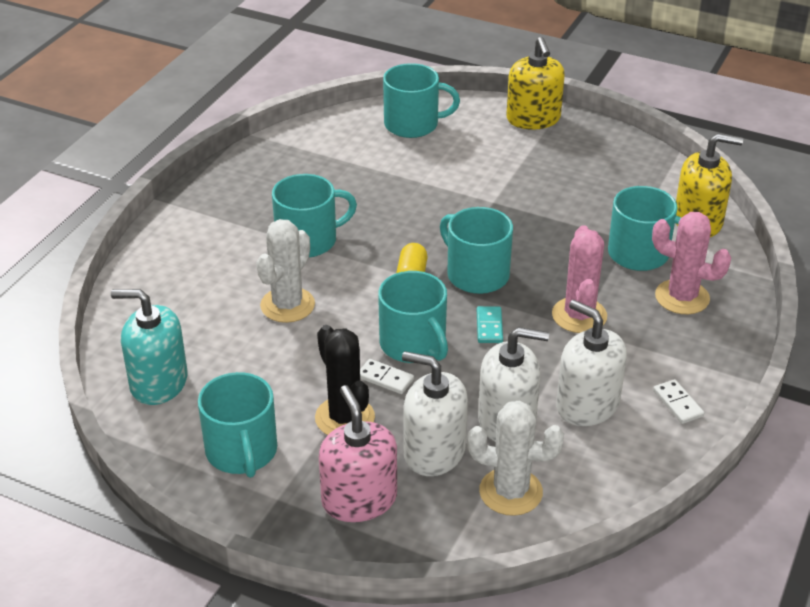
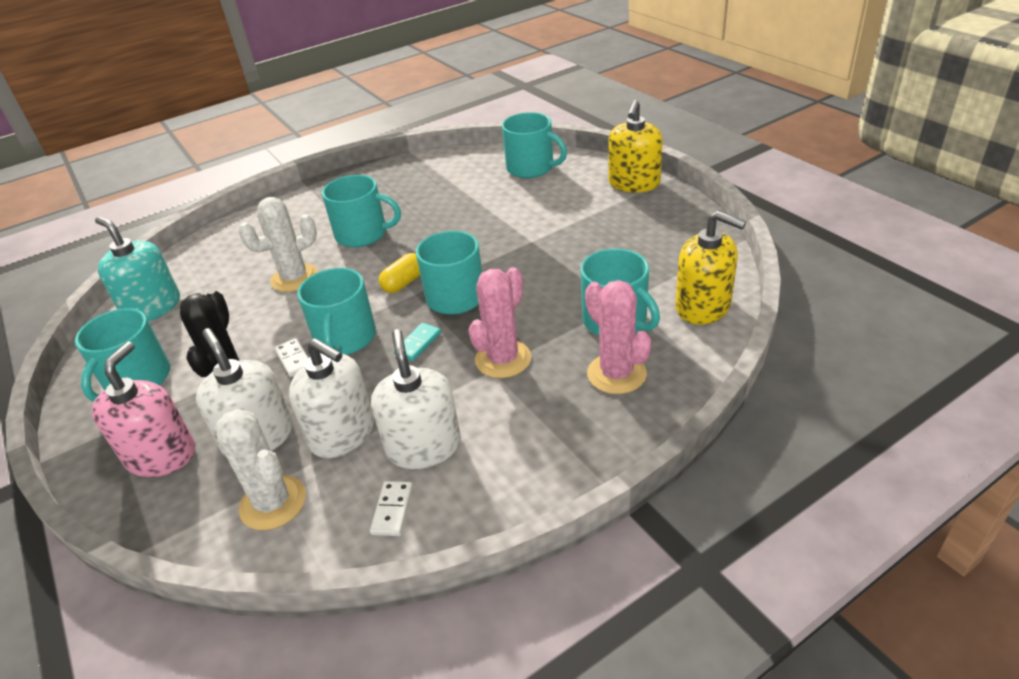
camera: 35 degrees right, 0 degrees up
(678, 403) = (508, 479): white domino -> white domino (392, 510)

